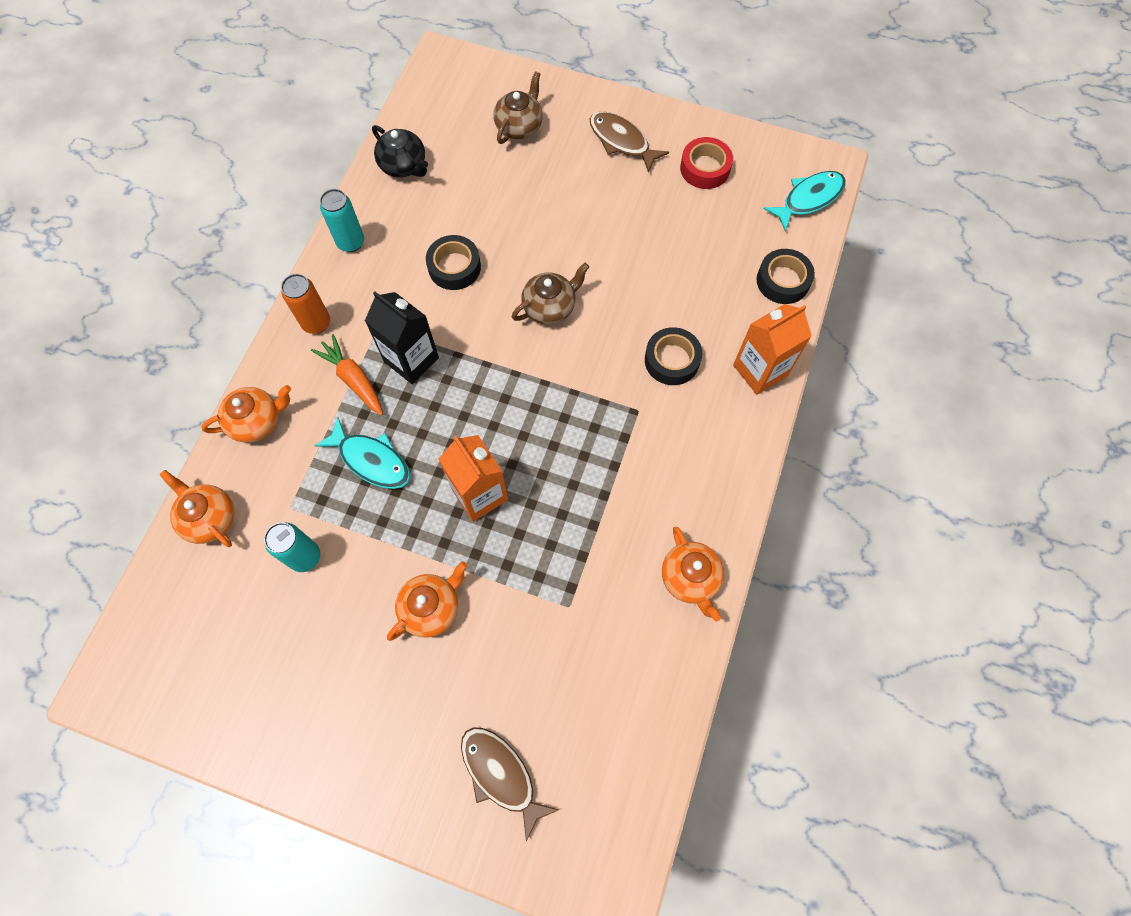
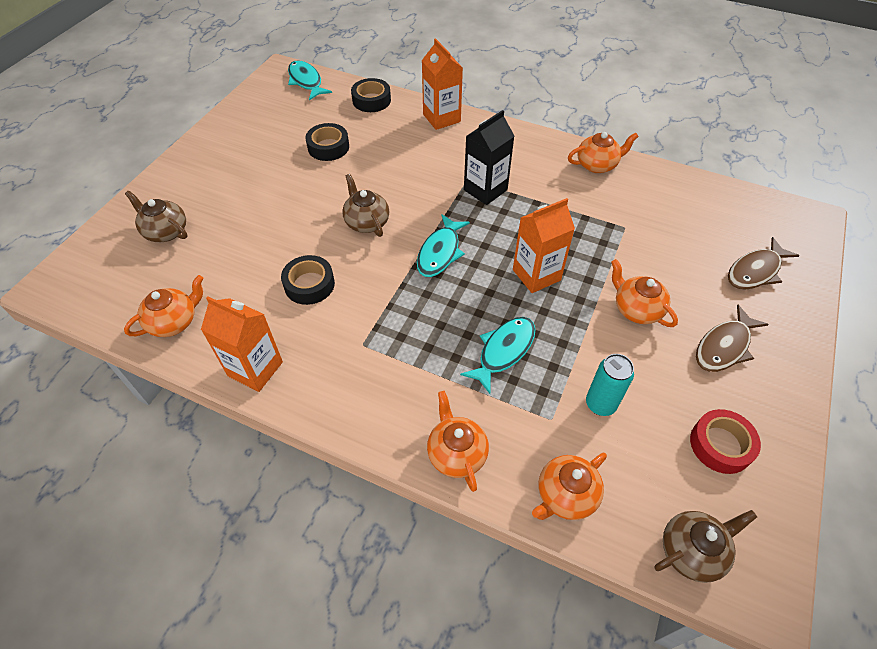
camera: 85 degrees left, 15 degrees down
(149, 630) = (692, 551): none -> brown teapot
(316, 323) = (347, 399): orange can -> none
(351, 242) = (255, 369): turquoise can -> orange carton
(353, 379) = (417, 366): orange carrot -> none
(404, 166) = (174, 322): black teapot -> orange teapot
(411, 359) = (403, 319): black carton -> black carton (485, 190)
(508, 388) = (440, 252): none -> turquoise fish
(622, 141) = (213, 168): brown fish -> brown fish (724, 346)
(672, 360) = (427, 158): black tape -> black tape (328, 147)
(705, 168) = (259, 126): red tape -> red tape (720, 445)

